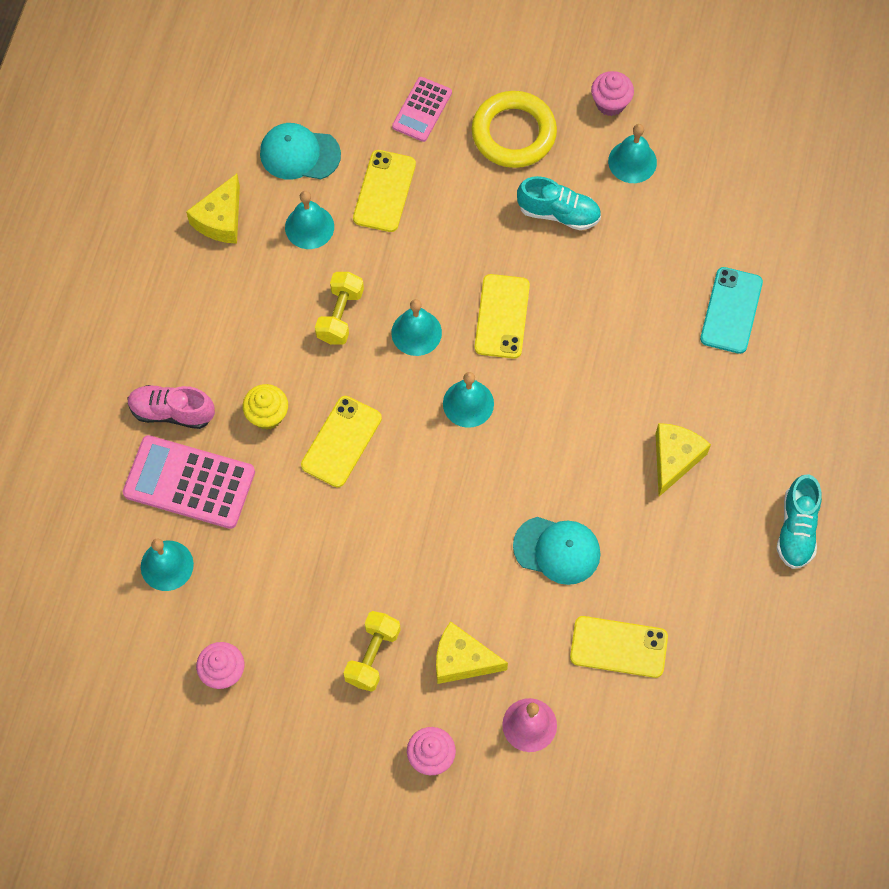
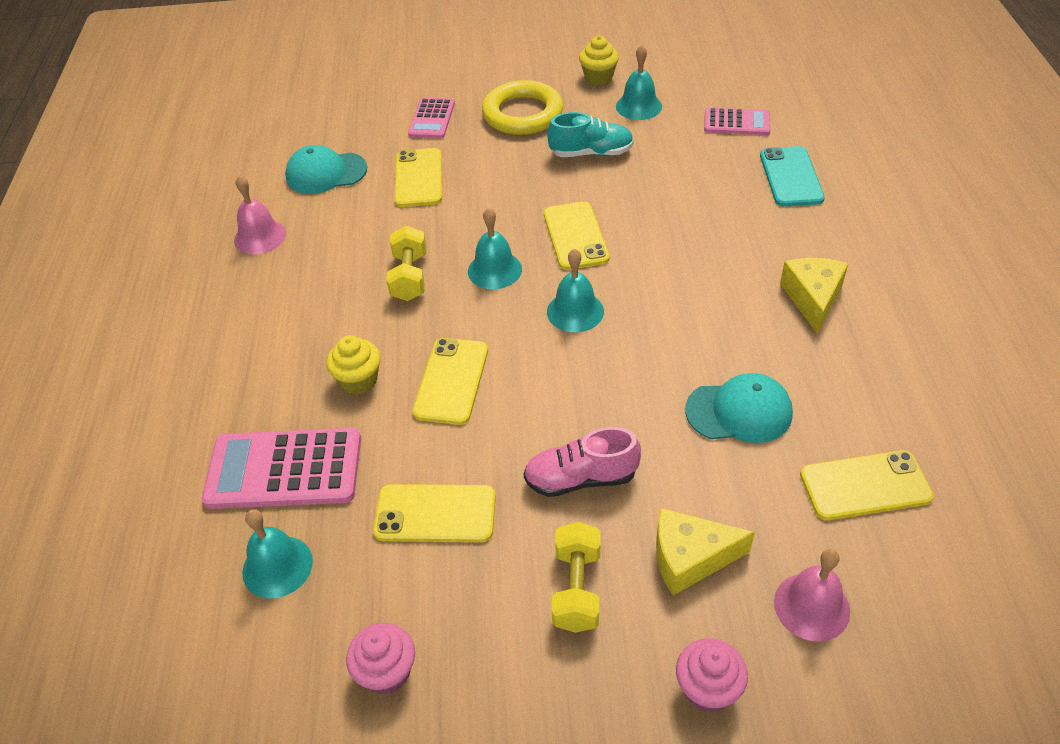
camera: 15 degrees left, 20 degrees down
(172, 412) = (246, 407): pink shoe -> pink shoe (581, 478)
(220, 219) = (260, 236): yellow cheese -> pink bell
(292, 561) = (435, 514): none -> yellow phone
(309, 227) = (353, 220): turquoise bell -> none
(610, 103) = (598, 77): pink cupcake -> yellow cupcake
(717, 219) = (736, 123): none -> pink calculator
(796, 529) = (975, 321): turquoise shoe -> none

